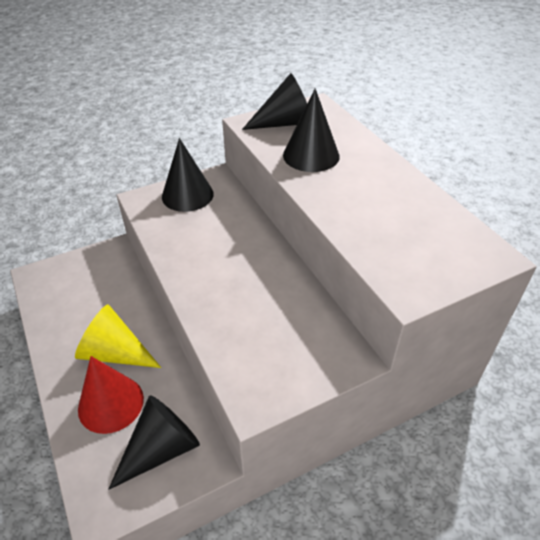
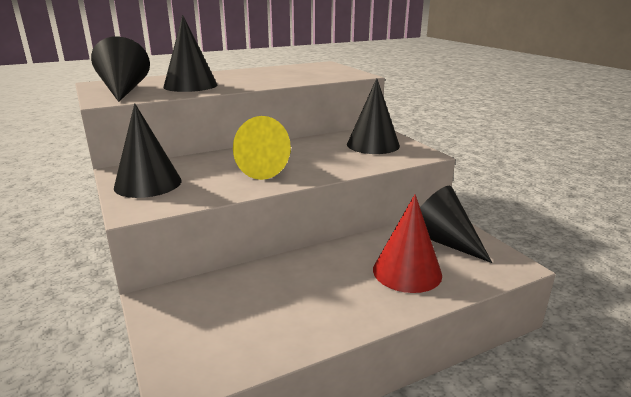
camera: 90 degrees left, 20 degrees down
(115, 353) = (342, 277): yellow cone -> yellow cone (270, 168)
(288, 350) = (373, 145): none -> black cone

